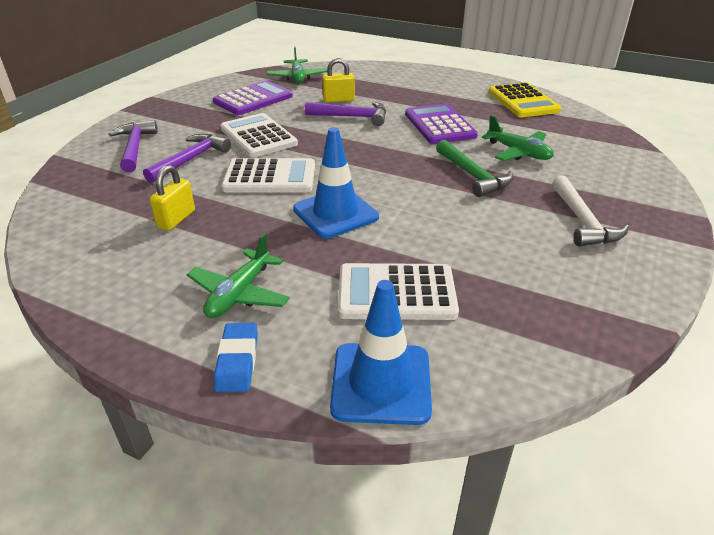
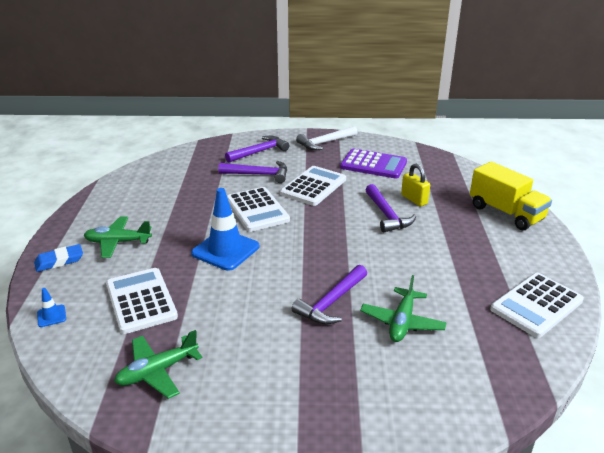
camera: 65 degrees right, 5 degrees down
(176, 219) = (184, 196): yellow padlock -> none
(298, 77) = (437, 169): green plane -> green plane (157, 371)
(381, 383) = (51, 316): blue traffic cone -> blue traffic cone, size x0.44
(396, 75) = (505, 213): none -> yellow truck
(439, 125) = (417, 263): purple calculator -> none
(473, 176) = (331, 302): green hammer -> purple hammer
(523, 101) = (536, 305): yellow calculator -> white calculator
(583, 221) = (293, 384): white hammer -> white hammer (325, 143)

